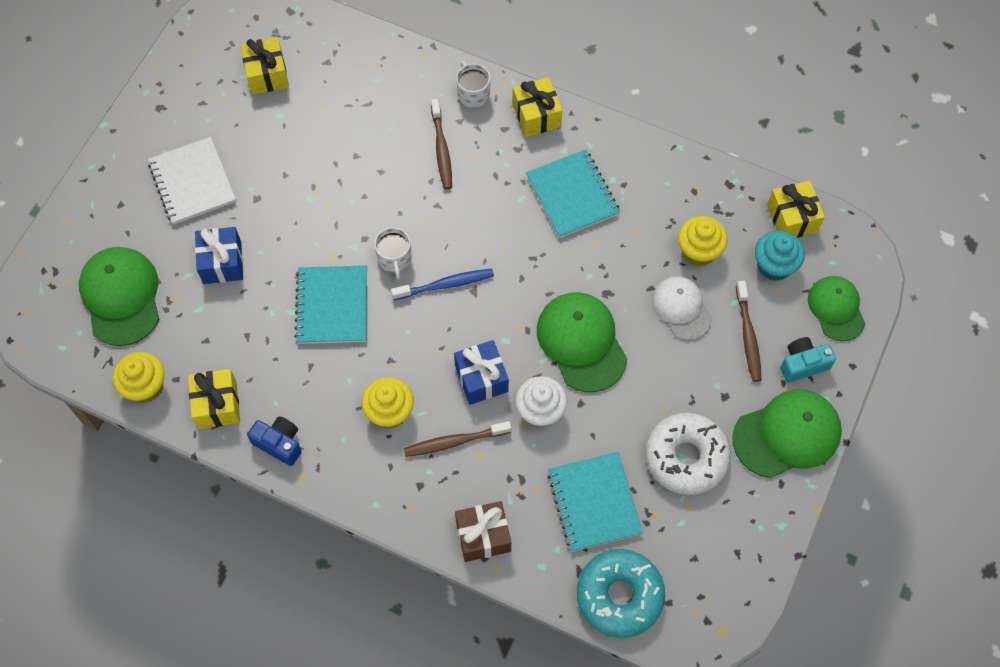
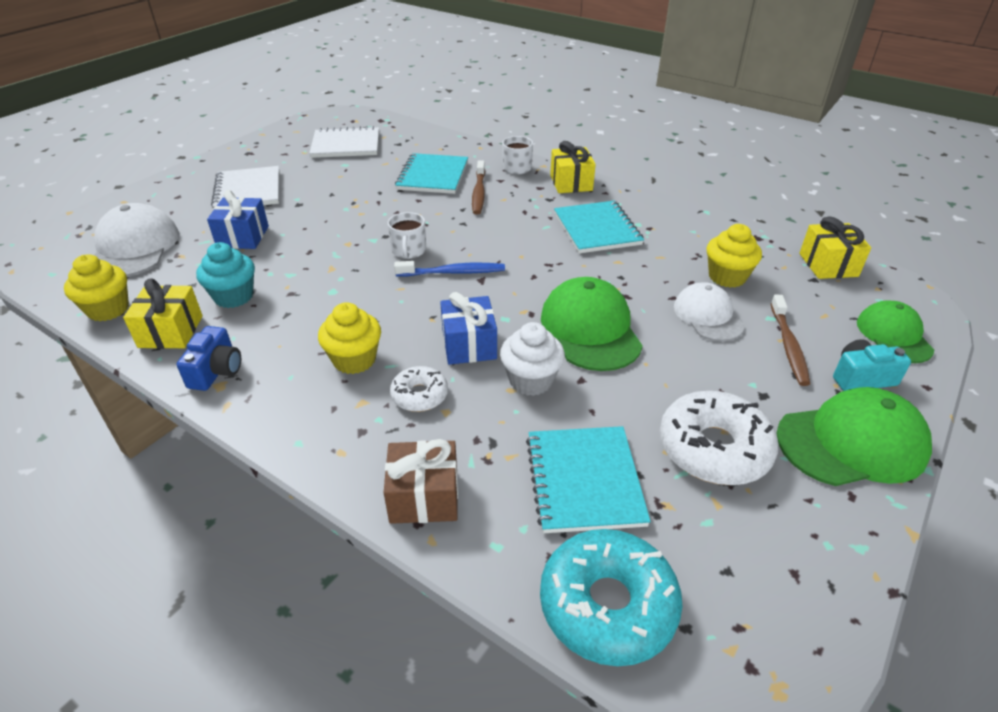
camera: 10 degrees right, 25 degrees down
(121, 297) = (134, 248): green cap -> white cap
(267, 74) = (346, 145): yellow gift -> white notebook
(279, 443) = (216, 371): blue camera -> blue camera turned 60 degrees clockwise
(332, 306) = (332, 274): turquoise notebook -> turquoise notebook (433, 176)
(454, 442) = (419, 395): brown toothbrush -> white donut
(774, 265) = (813, 295): turquoise cupcake -> turquoise cupcake (234, 296)

